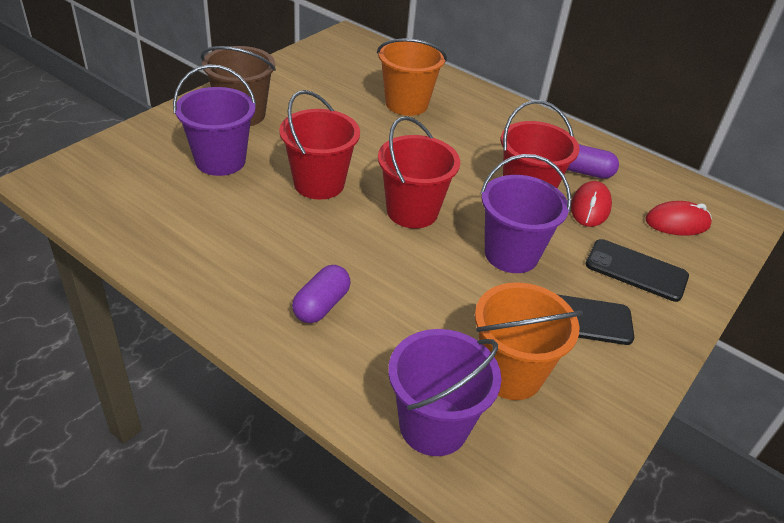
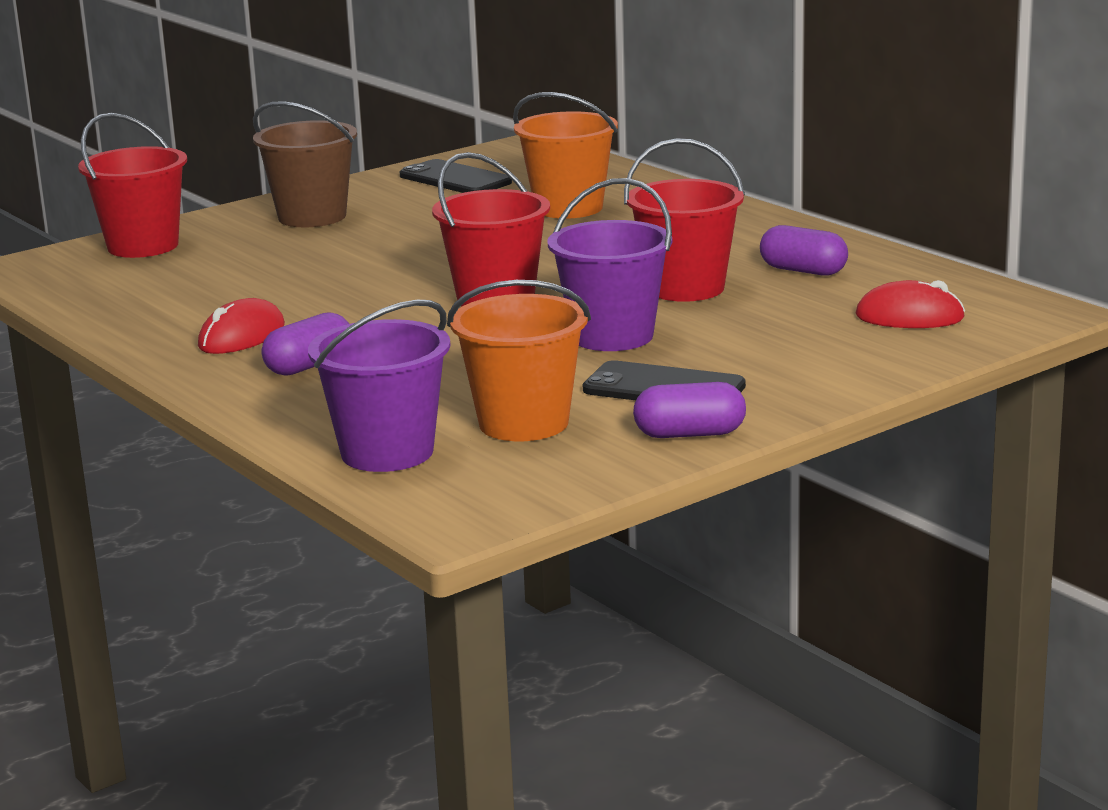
camera: 20 degrees right, 20 degrees down
(220, 161) = (254, 254): purple bucket -> none
(319, 184) = (379, 275): red bucket -> red bucket (143, 246)
(590, 207) = (777, 301): red mouse -> red mouse (242, 336)
(628, 379) = (690, 434): none -> purple capsule
(636, 270) = (795, 354): black phone -> black phone (455, 179)

